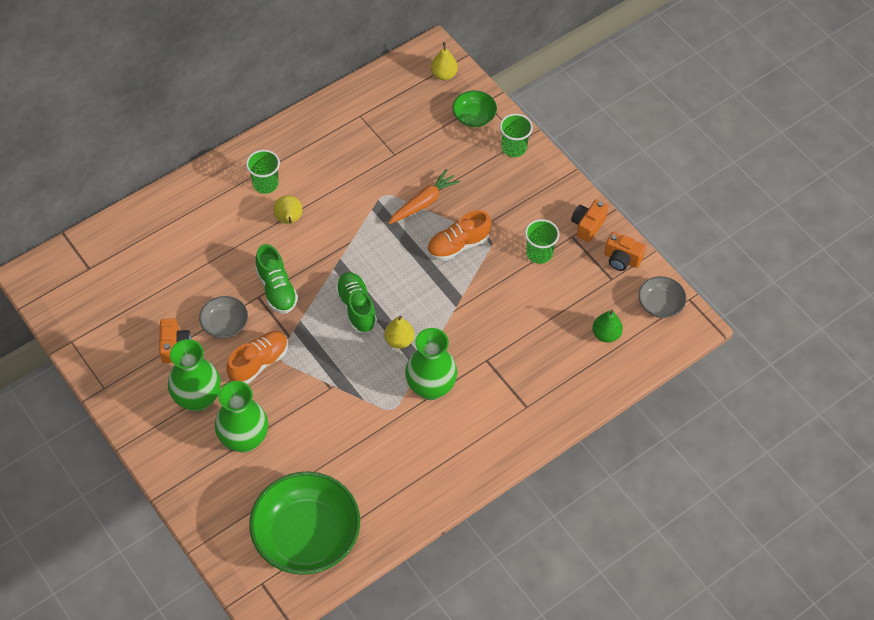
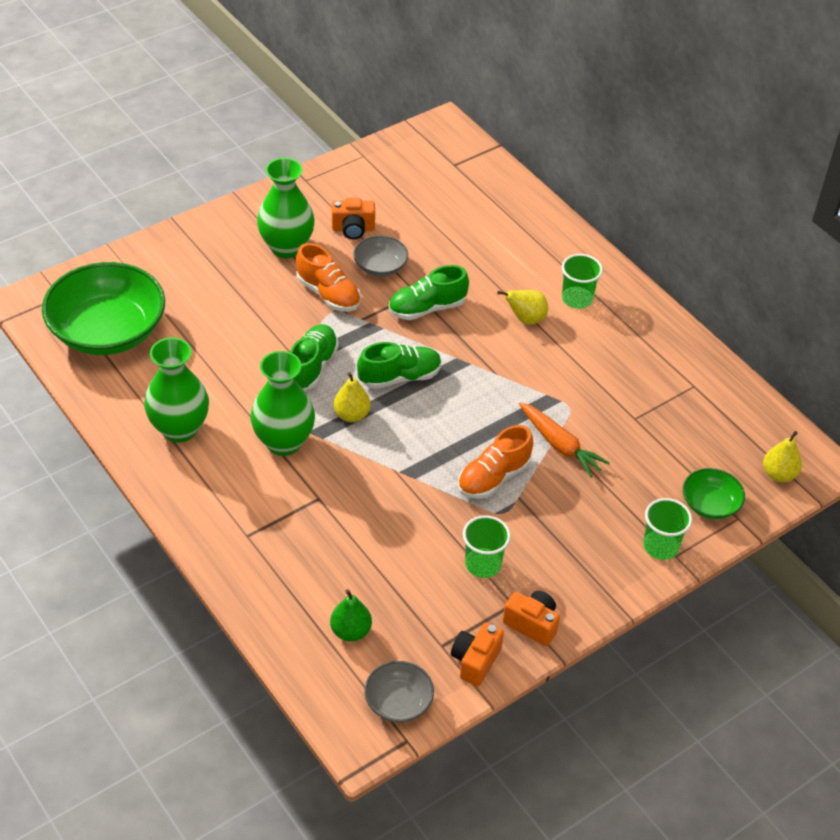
camera: 90 degrees right, 10 degrees down
(244, 439) = (232, 283): green vase -> green vase (179, 429)
(346, 371) = (312, 366): none -> green shoe
(458, 245) = (493, 477): orange shoe -> orange shoe turned 105 degrees counterclockwise

